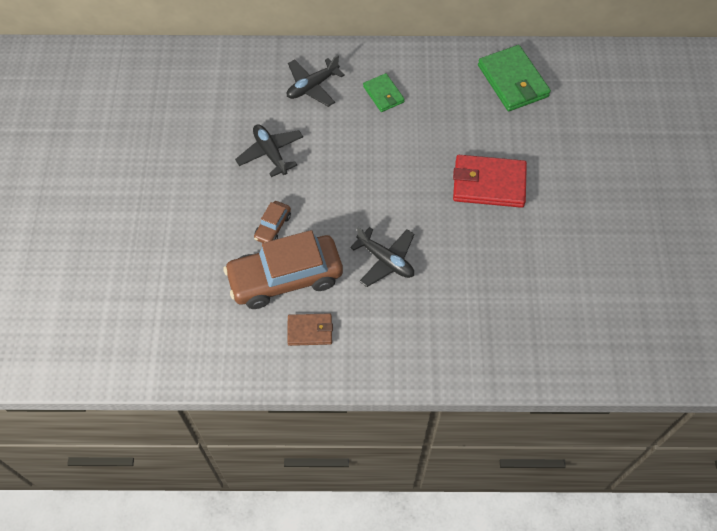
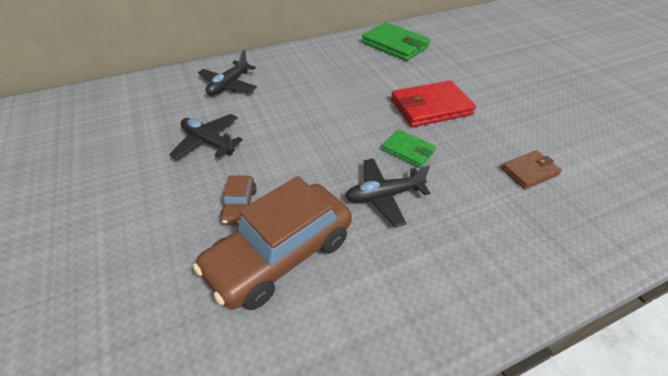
camera: 25 degrees left, 15 degrees down
(310, 331) = (344, 307): brown wallet -> brown wallet (529, 171)
(383, 94) = (297, 75): green wallet -> green wallet (408, 150)
(385, 260) = (384, 196): black plane -> black plane turned 150 degrees clockwise

